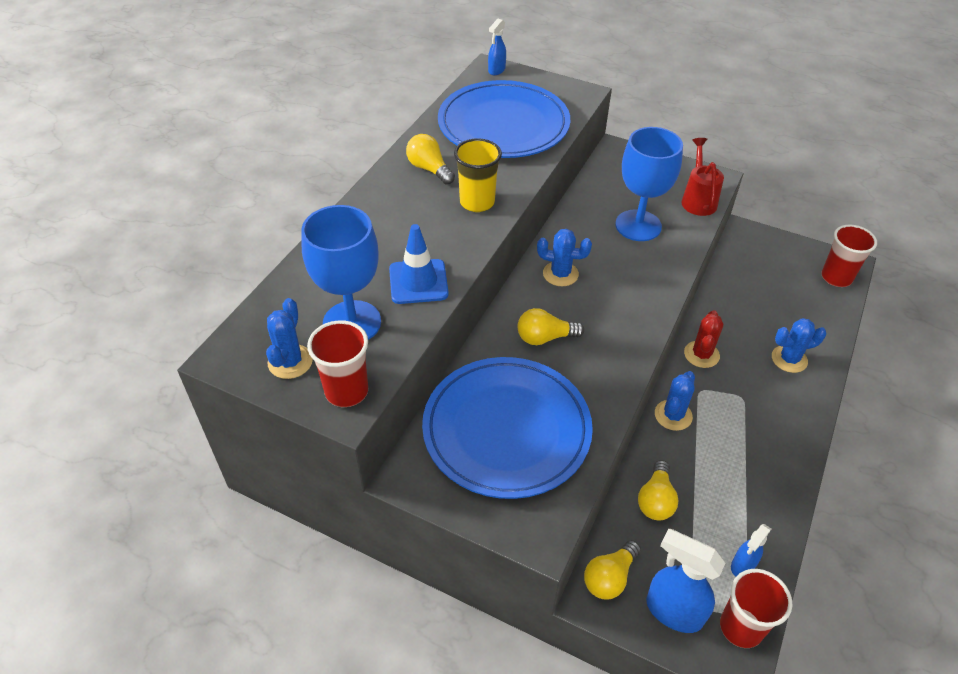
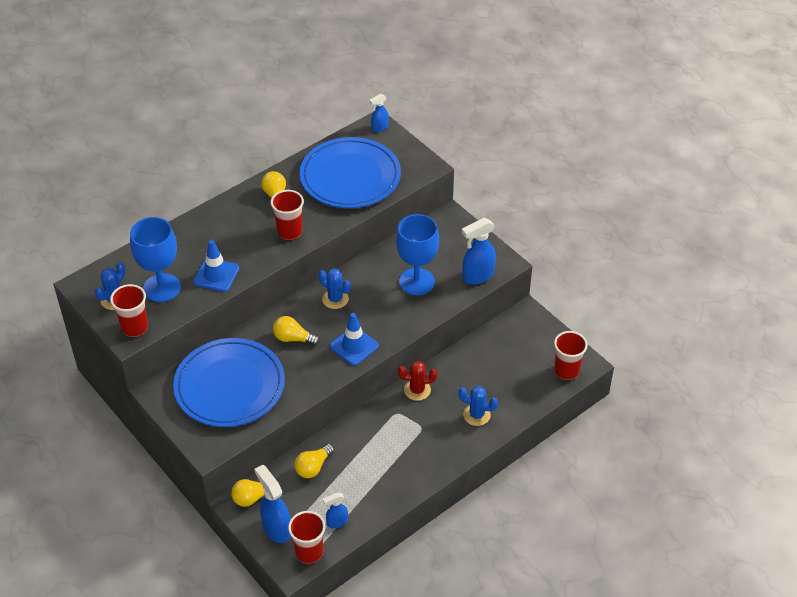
camera: 25 degrees right, 0 degrees up
(477, 202) = (289, 232): yellow cup -> red cup
(626, 321) = (354, 346): none -> blue traffic cone
(673, 415) = (365, 422): blue cactus -> none
(698, 200) = (477, 276): red watering can -> blue spray bottle
(701, 354) = (417, 390): red cactus -> red cactus turned 45 degrees clockwise

